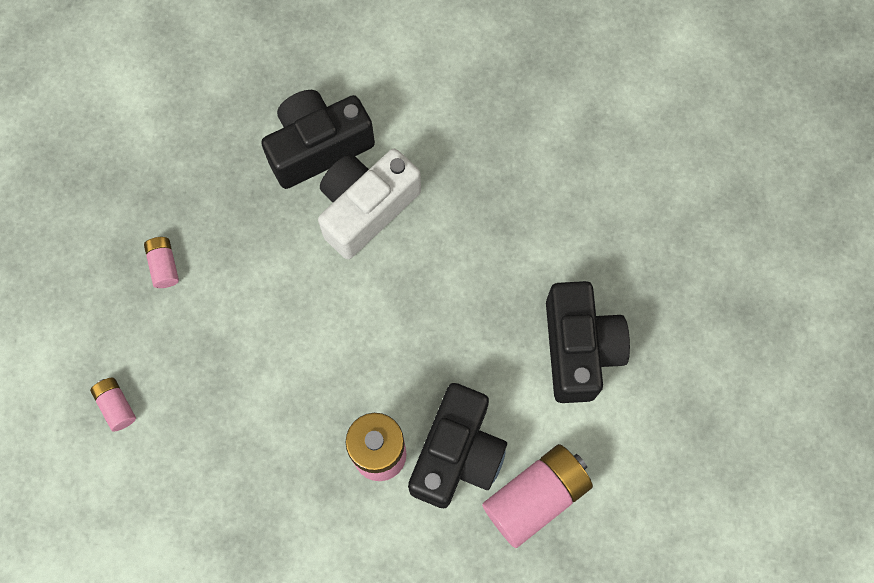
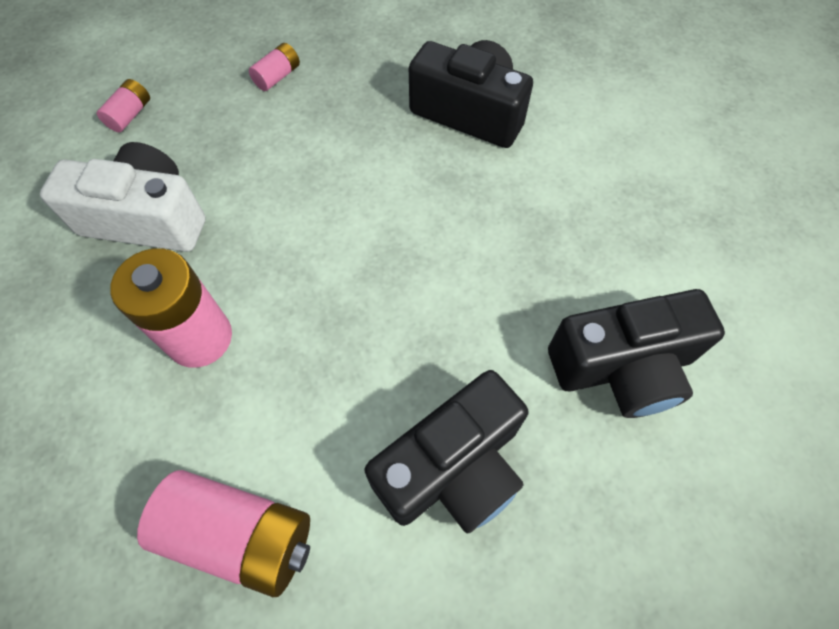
camera: 55 degrees right, 10 degrees down
(366, 208) = (444, 179): white camera -> white camera (147, 219)
(457, 453) = (244, 413): black camera -> black camera (622, 367)

